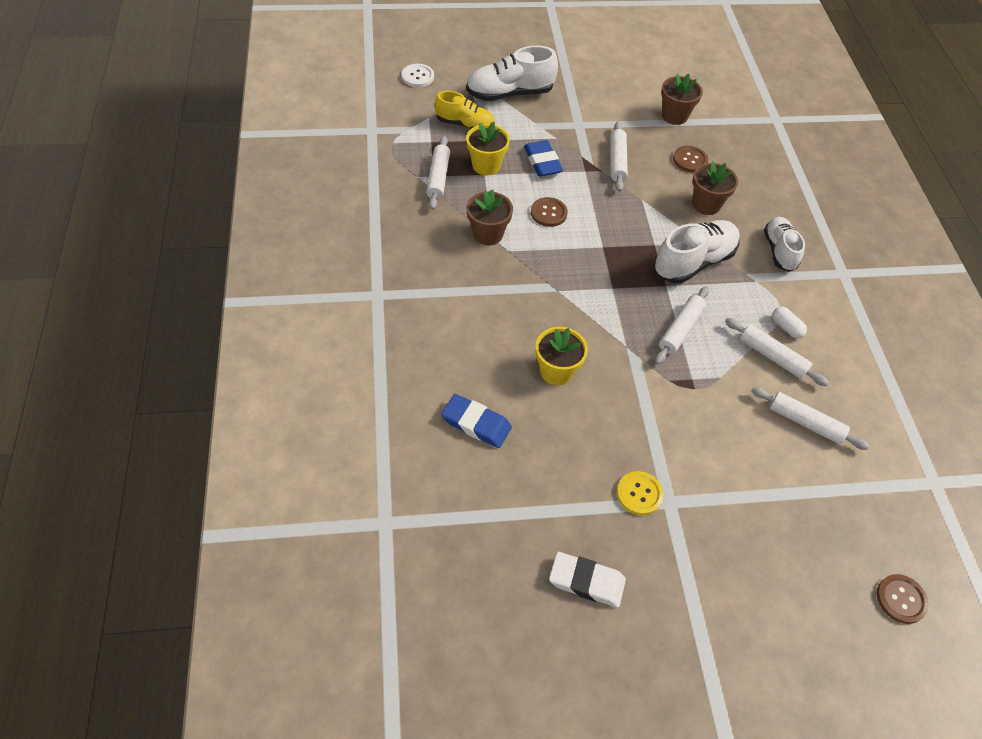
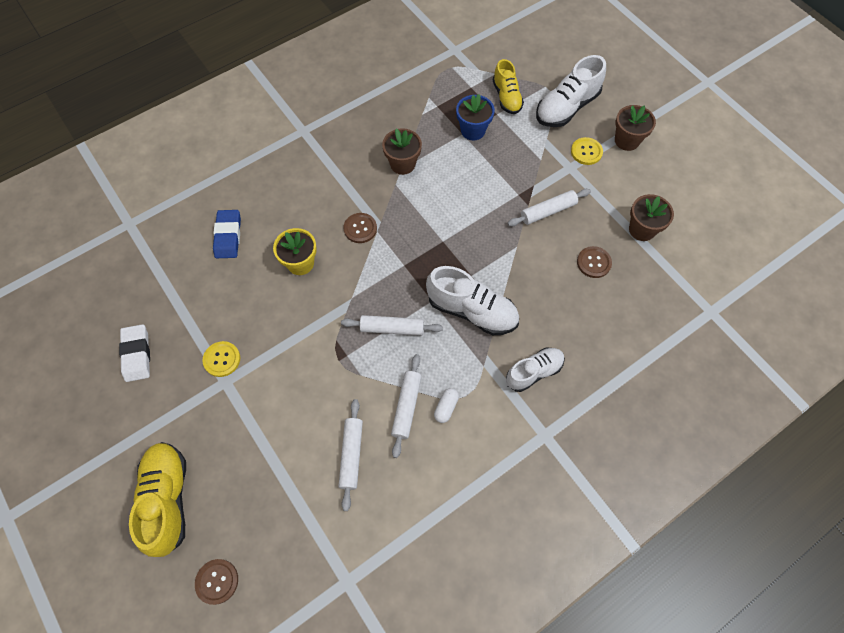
camera: 65 degrees right, 10 degrees up
(418, 76) = (535, 45): white button -> none
(438, 178) = (437, 109): white rolling pin -> none
(486, 165) = (473, 130): yellow flower pot -> blue flower pot
(510, 93) = (566, 107): white shoe -> white shoe turned 90 degrees counterclockwise
(542, 162) = (505, 163): blue eraser -> none
(548, 213) = (452, 191): brown button -> brown button (360, 228)
(569, 106) = (586, 152): none -> yellow button
(706, 204) = (547, 295): brown flower pot -> brown flower pot (626, 140)
(790, 615) = (168, 499): none -> yellow shoe

